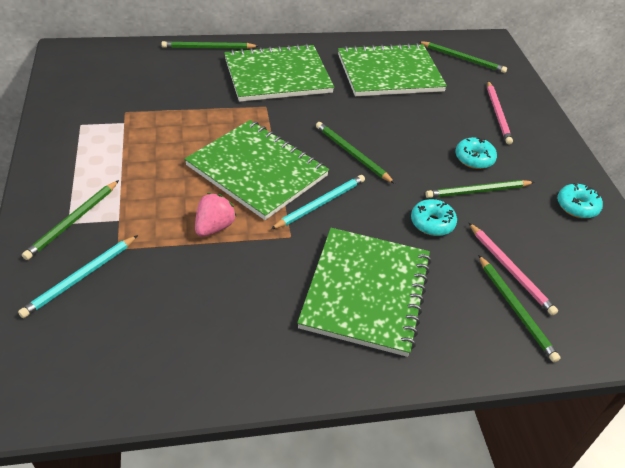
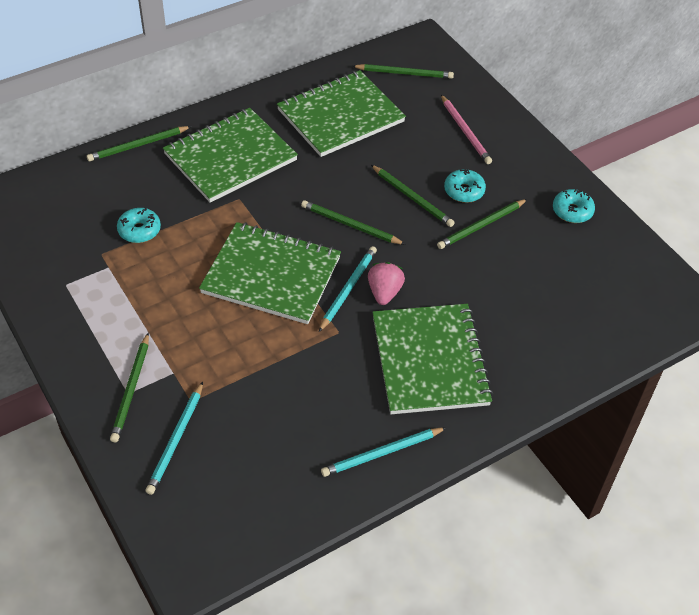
camera: 20 degrees left, 5 degrees up
(214, 227) = (265, 348): pink strawberry -> pink strawberry (384, 292)
(269, 363) = (382, 453): none -> turquoise pencil
(432, 223) = (455, 273): turquoise donut -> turquoise donut (139, 230)
(510, 270) = (539, 295): pink pencil -> none
(515, 309) = (557, 330): green pencil -> green pencil (412, 197)

